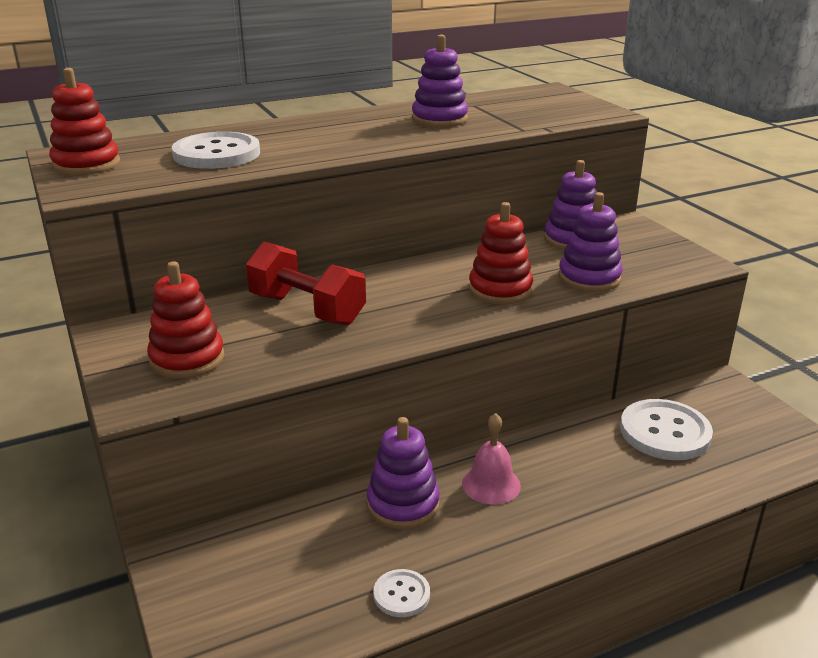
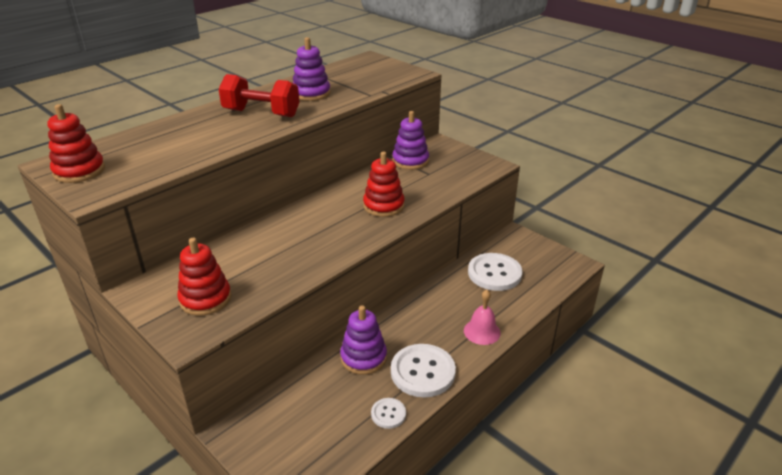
camera: 20 degrees left, 5 degrees up
(217, 154) = (173, 146): white button -> white button (422, 372)
(307, 309) = (267, 245): red dumbbell -> red dumbbell (261, 113)
(491, 484) = (410, 331): pink bell -> pink bell (482, 331)
(589, 278) = (433, 187): purple stacking toy -> none

